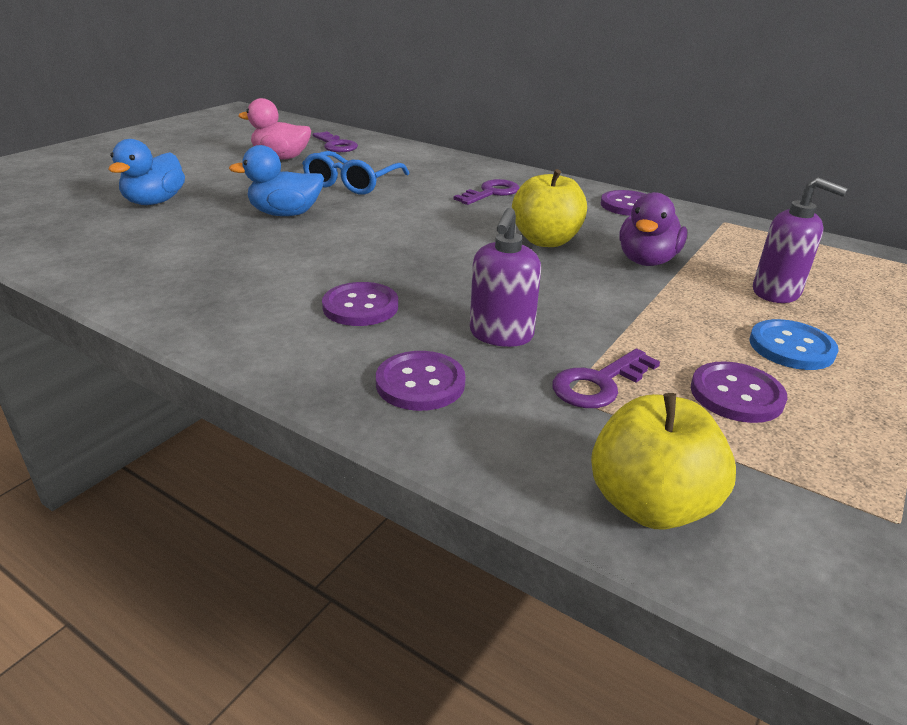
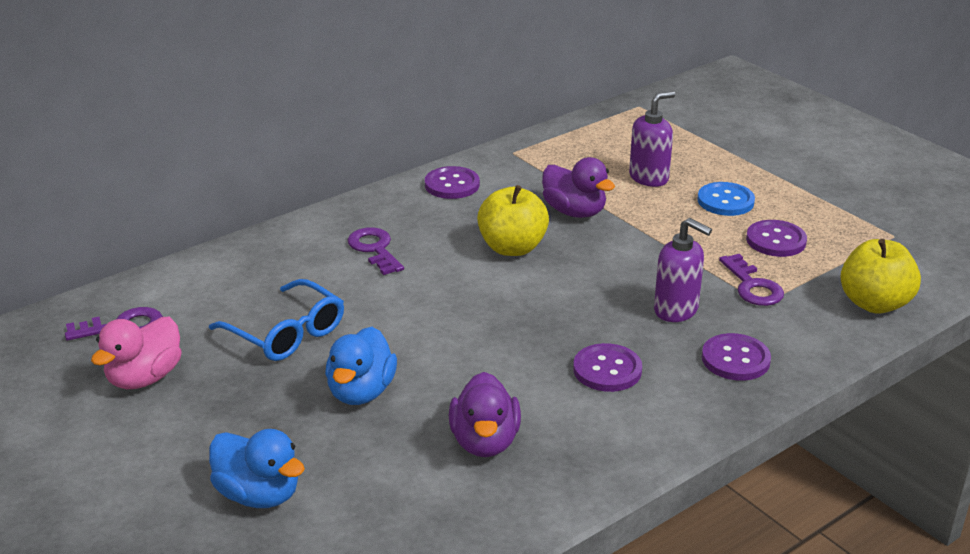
camera: 70 degrees left, 0 degrees up
(227, 264) = (485, 442): none -> purple duck

